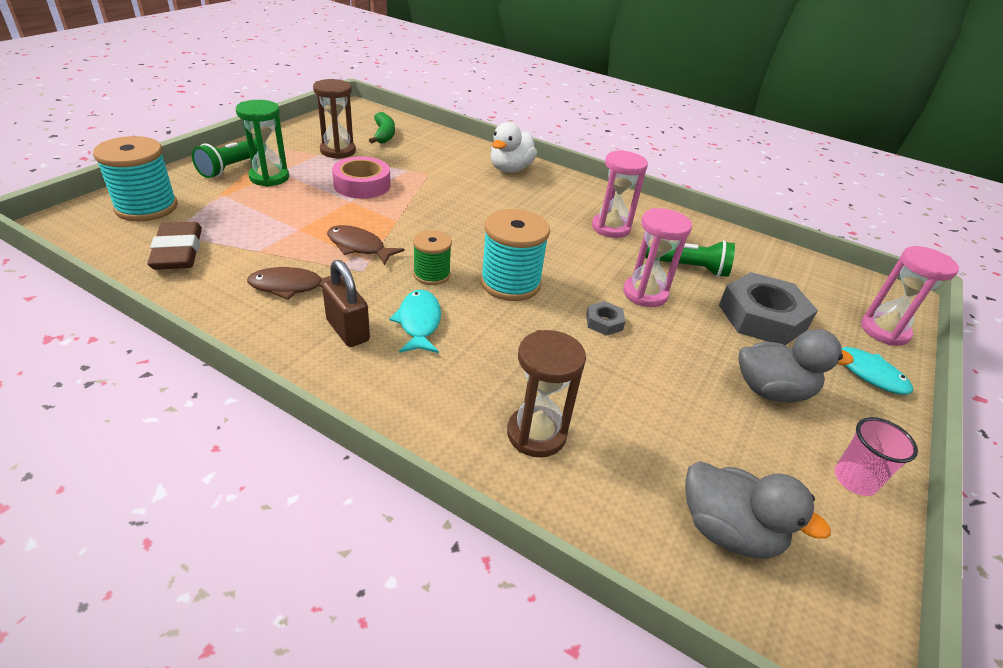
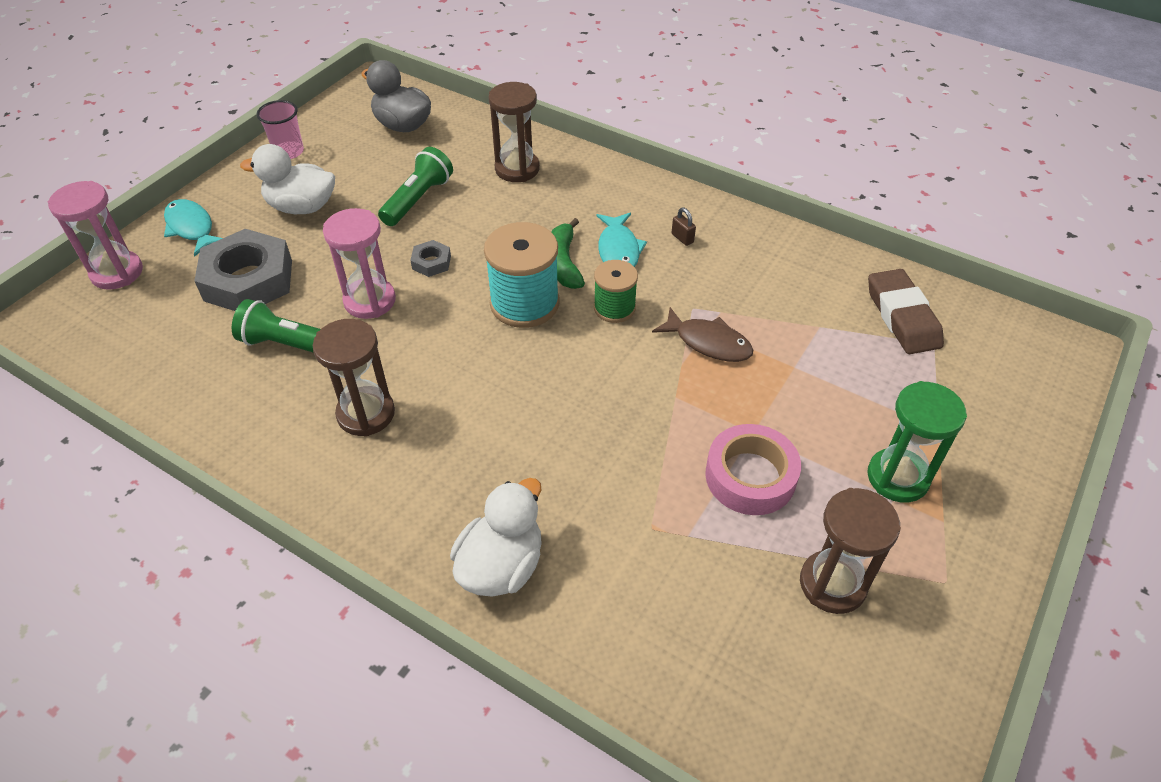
camera: 175 degrees left, 10 degrees up
(146, 207) = (1002, 386): turquoise spool -> none
(232, 167) = (971, 498): green flashlight -> green flashlight (418, 199)
(291, 287) = (757, 281): brown fish -> none
(348, 330) = (682, 238): brown padlock -> brown padlock, size x0.49
(384, 135) = (770, 674): green banana -> green banana (563, 263)
(610, 228) = (366, 414): pink hourglass -> brown hourglass
(772, 391) = (302, 207): grey duck -> white duck

